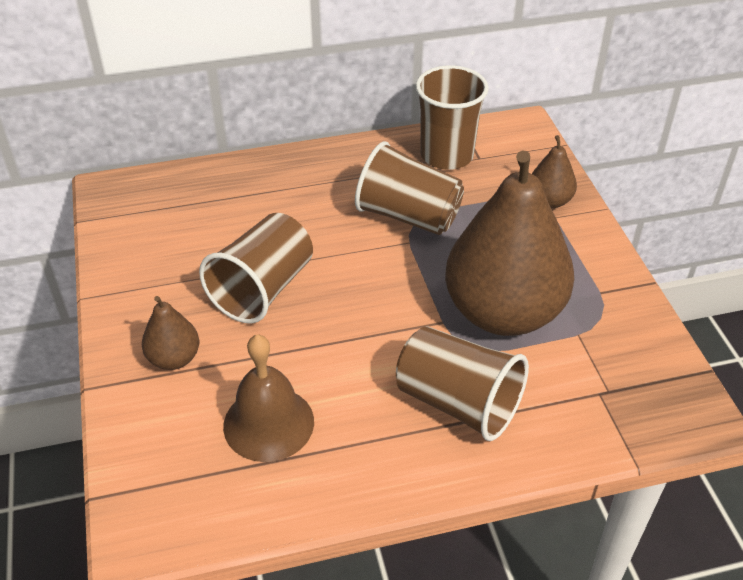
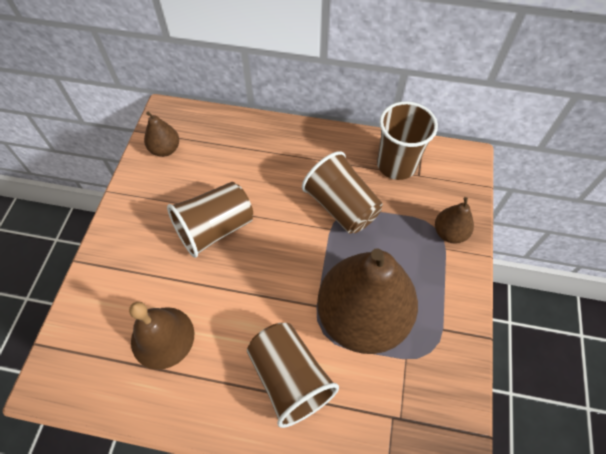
camera: 25 degrees right, 15 degrees up
(174, 358) = (134, 261): brown pear -> brown pear (165, 149)

